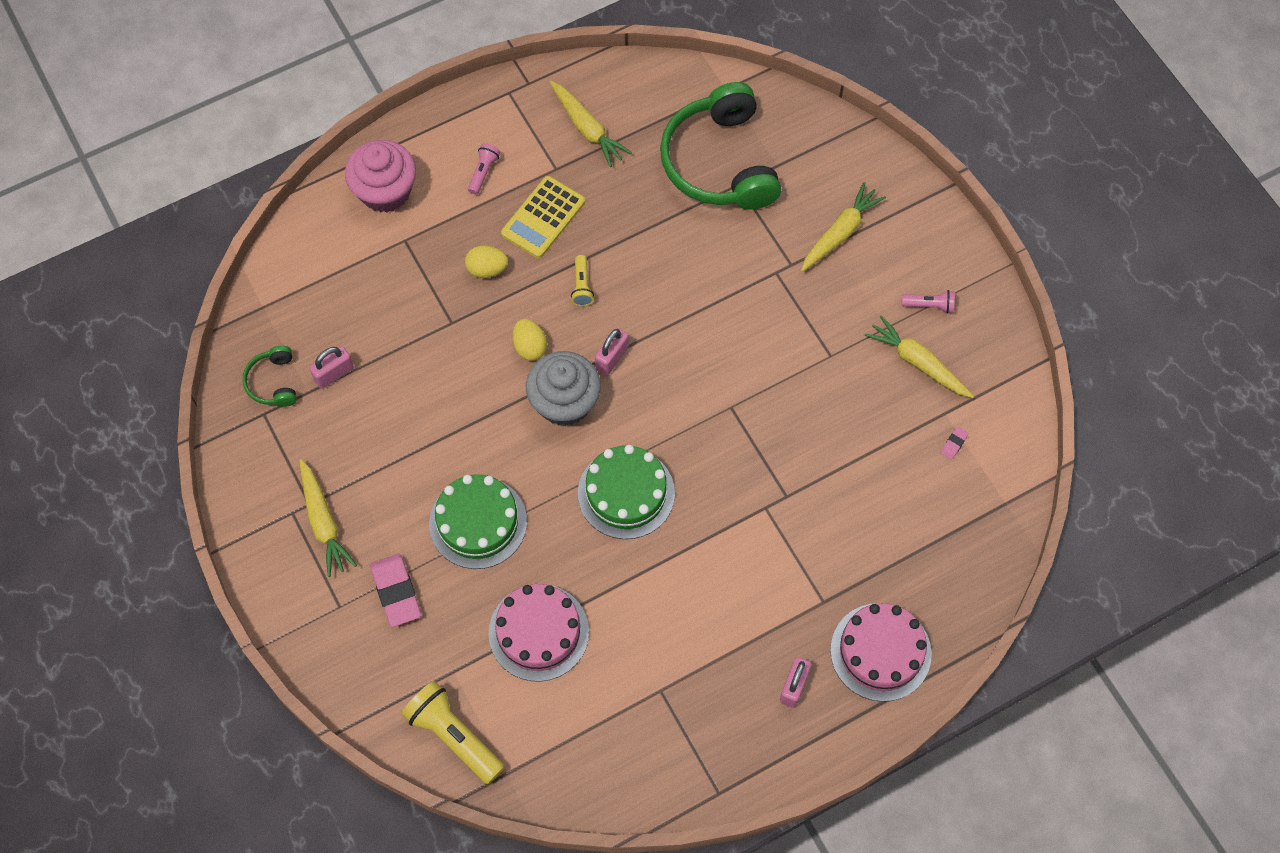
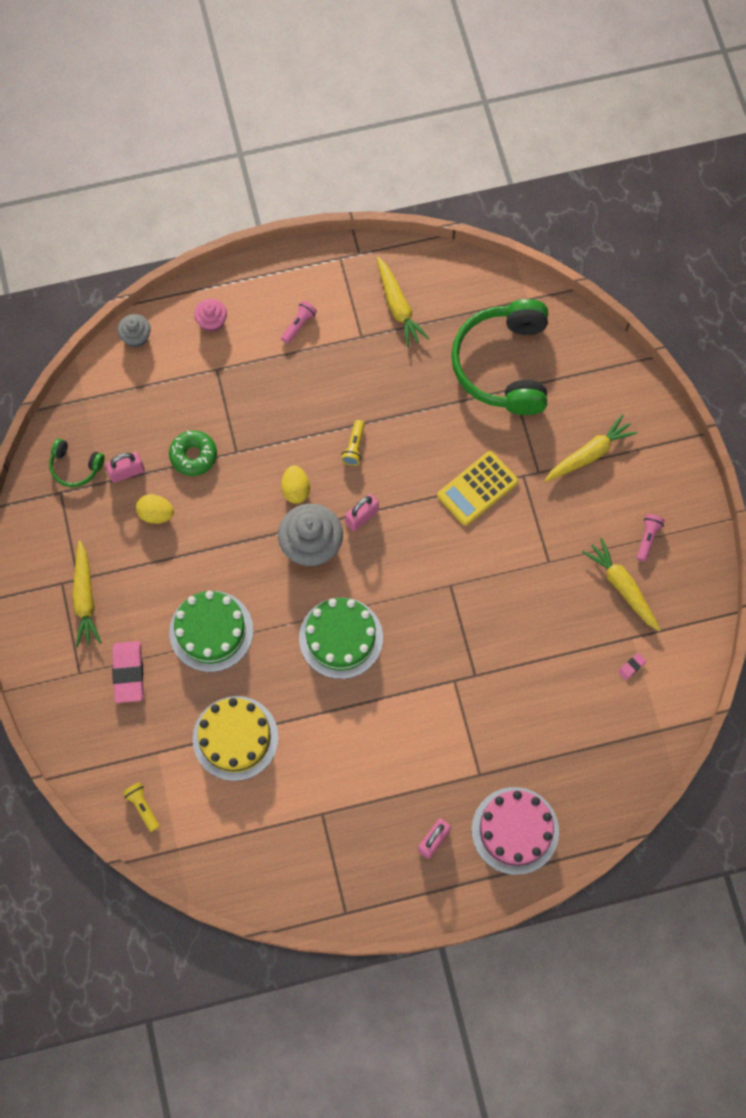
camera: 15 degrees right, 5 degrees up
(273, 382) = (75, 467): green headphones -> green headphones turned 75 degrees counterclockwise
(304, 227) = (136, 337): none -> grey cupcake
(385, 191) = (212, 321): pink cupcake -> pink cupcake, size x0.53
(404, 338) = (193, 456): none -> green donut
(454, 736) = (142, 807): yellow flashlight -> yellow flashlight, size x0.52
(487, 269) = (278, 412): yellow egg -> yellow egg (156, 514)
(538, 632) = (235, 738): pink cake -> yellow cake
(543, 217) = (338, 378): yellow calculator -> yellow calculator (477, 488)
(929, 305) = (647, 538): pink flashlight -> pink flashlight turned 90 degrees counterclockwise

